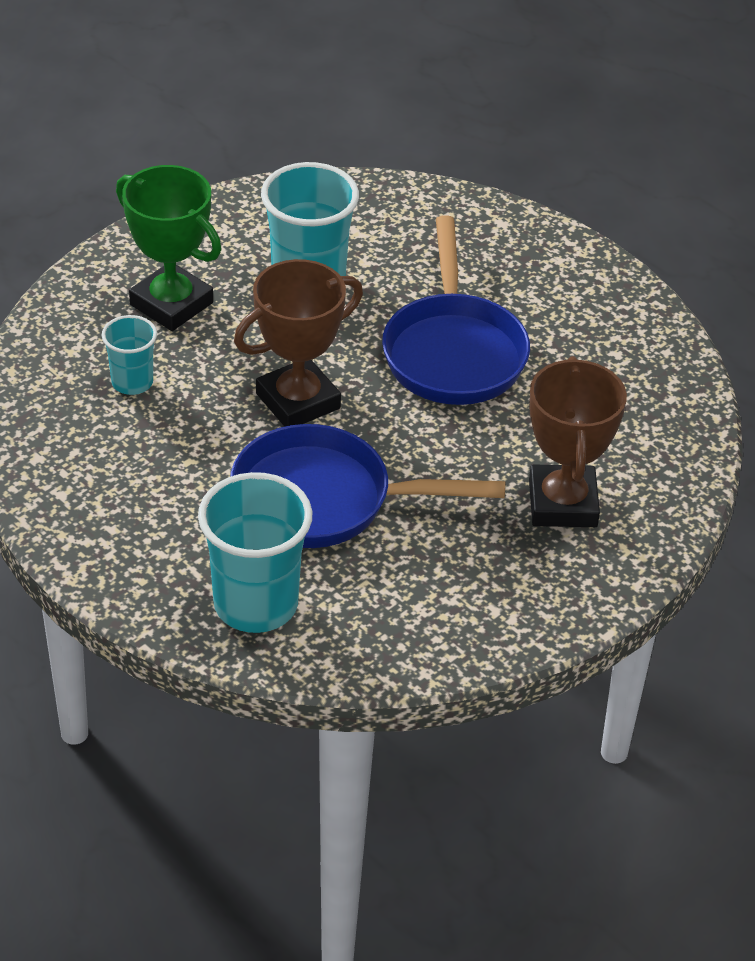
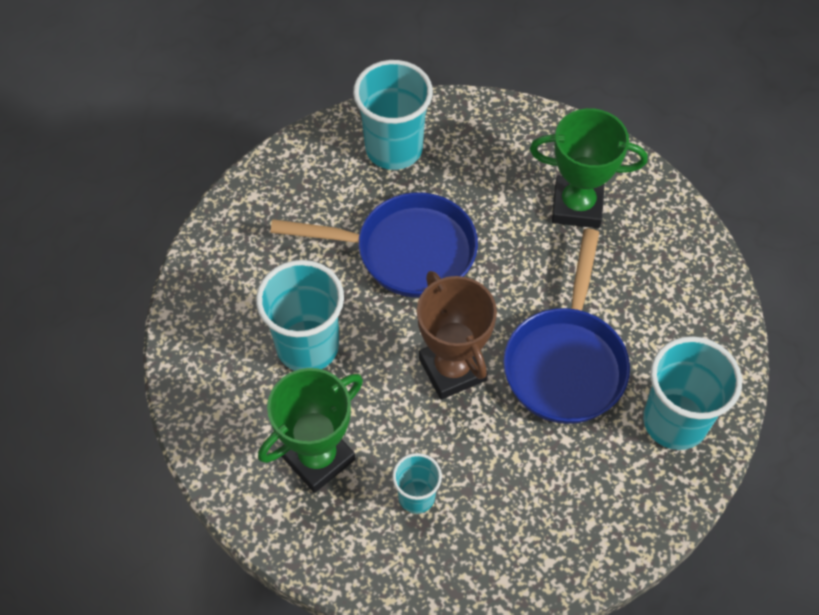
camera: 80 degrees left, 15 degrees up
(562, 503) = (577, 206): brown trophy -> green trophy
(604, 330) = (394, 148): none -> turquoise cup

